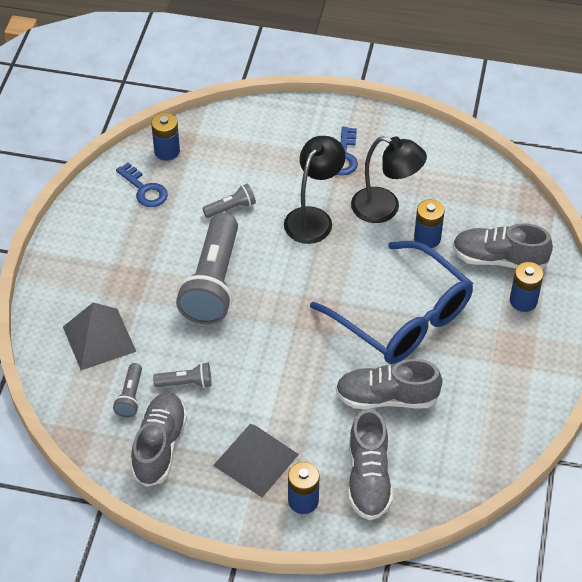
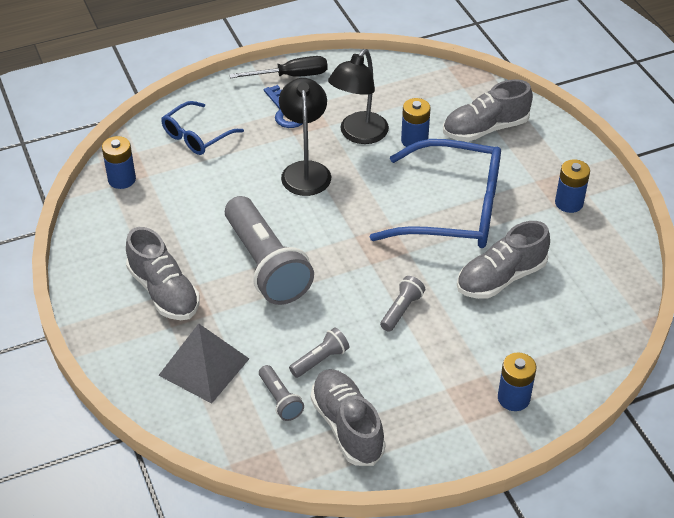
camera: 35 degrees left, 5 degrees down
(144, 189) = (130, 220): blue key -> none
(231, 208) = (225, 197): grey flashlight -> grey flashlight (401, 310)
(254, 143) = (196, 136): none -> blue glasses
(256, 460) = (442, 388): grey pyramid -> none
(368, 478) = (548, 348): grey shoe -> grey shoe (164, 292)
(377, 126) = (291, 76): none -> black screwdriver
(385, 208) = (358, 134): black lamp -> black lamp turned 135 degrees clockwise
(523, 301) = (533, 150): blue battery -> blue battery (569, 203)

